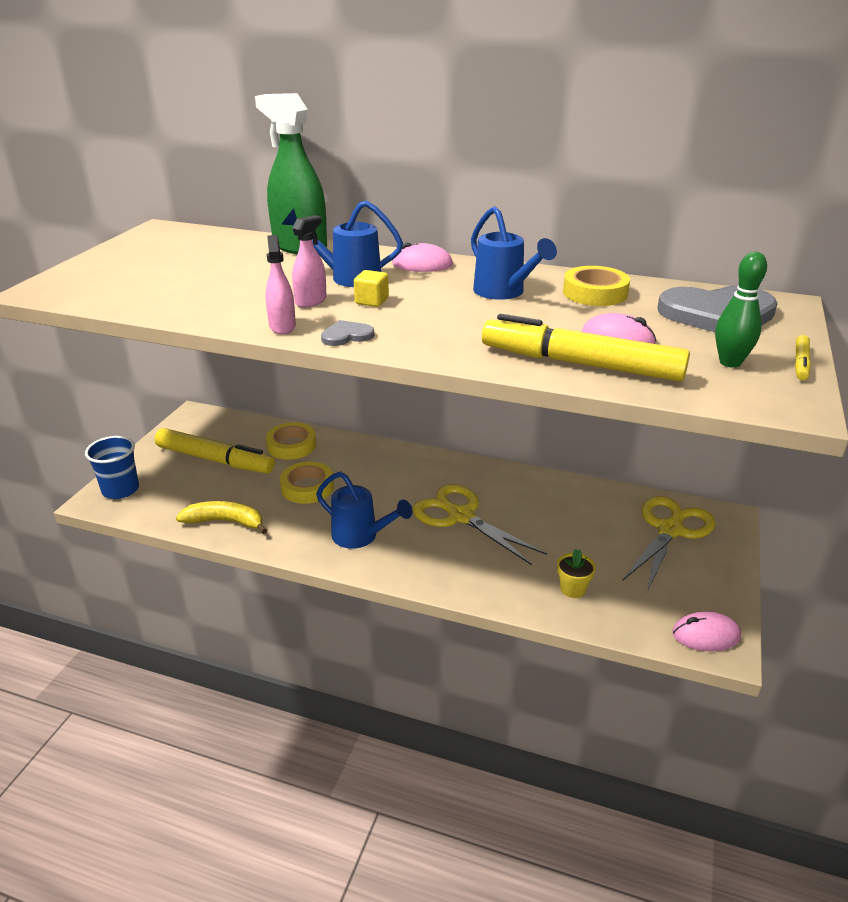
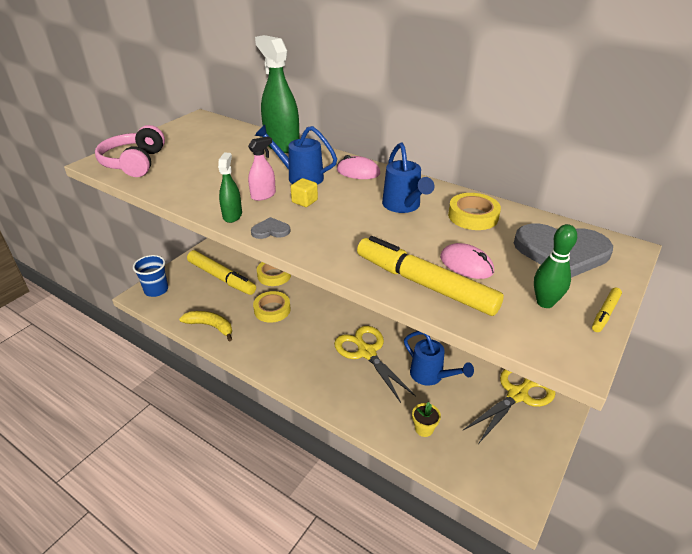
camera: 15 degrees right, 5 degrees up
(95, 285) = (134, 163): none -> pink headphones
(282, 326) = (232, 215): pink spray bottle -> green spray bottle
(360, 536) = (292, 355): blue watering can -> blue watering can (431, 376)
(705, 635) = (509, 490): pink mouse -> none

